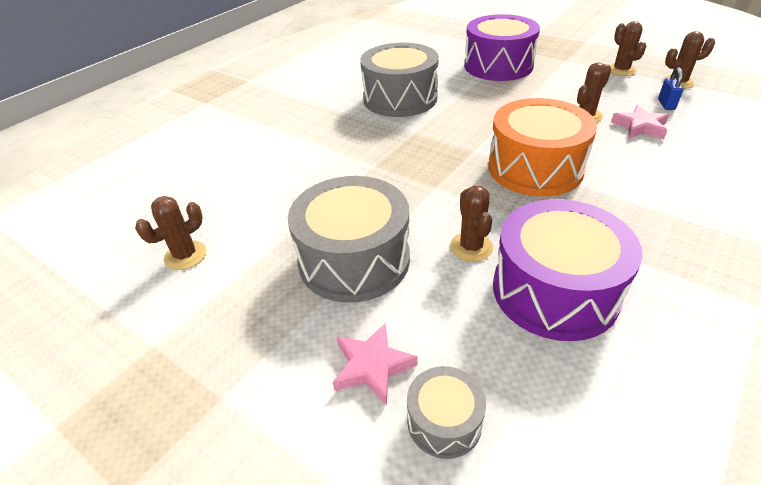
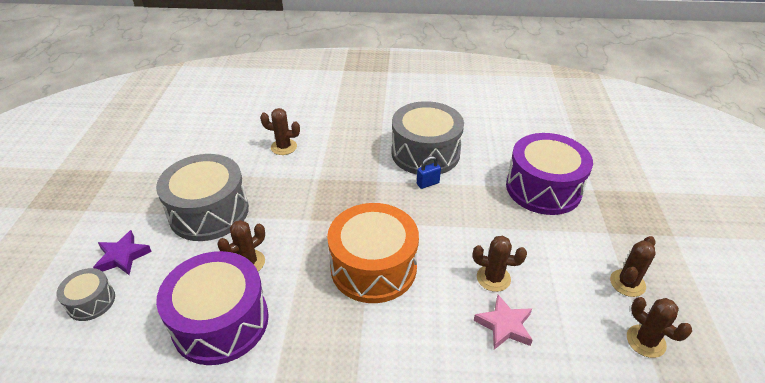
camera: 55 degrees right, 0 degrees up
(185, 255) = (182, 145): brown cactus -> brown cactus (284, 147)
(372, 366) = (122, 256): pink star -> purple star
(666, 104) = (575, 339): blue padlock -> blue padlock (428, 183)

